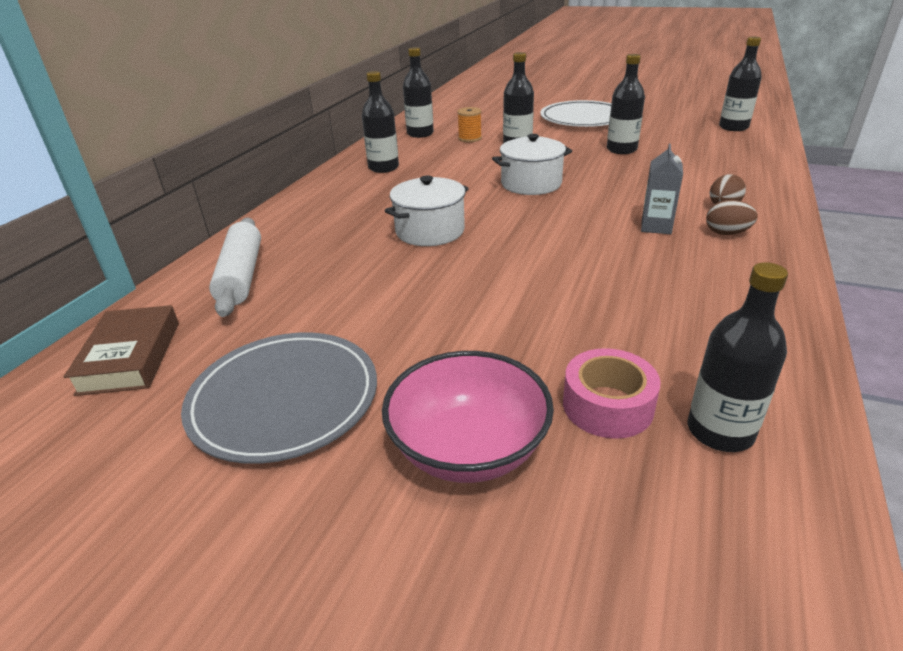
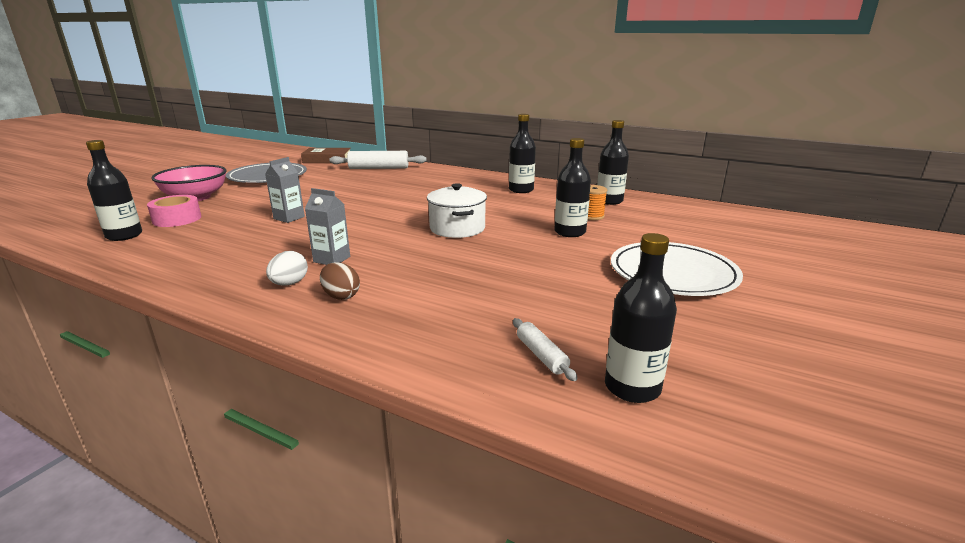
camera: 95 degrees right, 10 degrees down
(430, 231) = (395, 198): white pot -> none
(545, 288) = (289, 218): none -> grey carton
(621, 149) = (536, 277): black bottle -> none
(726, 233) = (289, 284): brown egg -> white egg
(727, 143) = (541, 355): none -> white rolling pin

